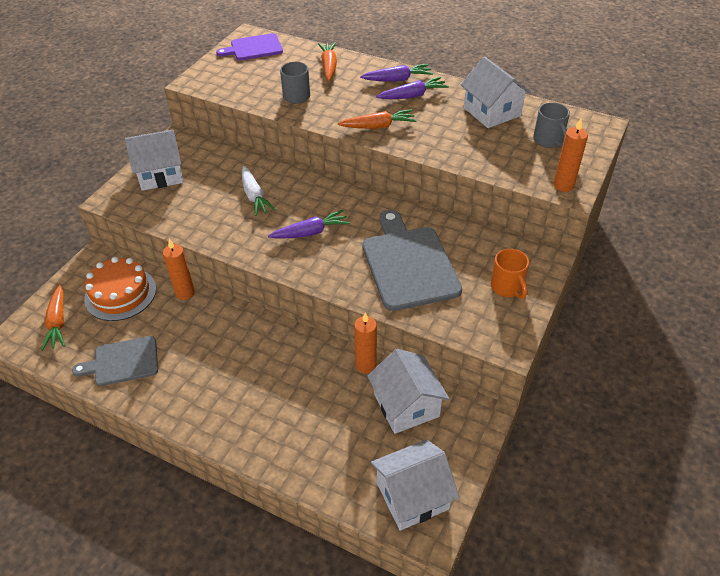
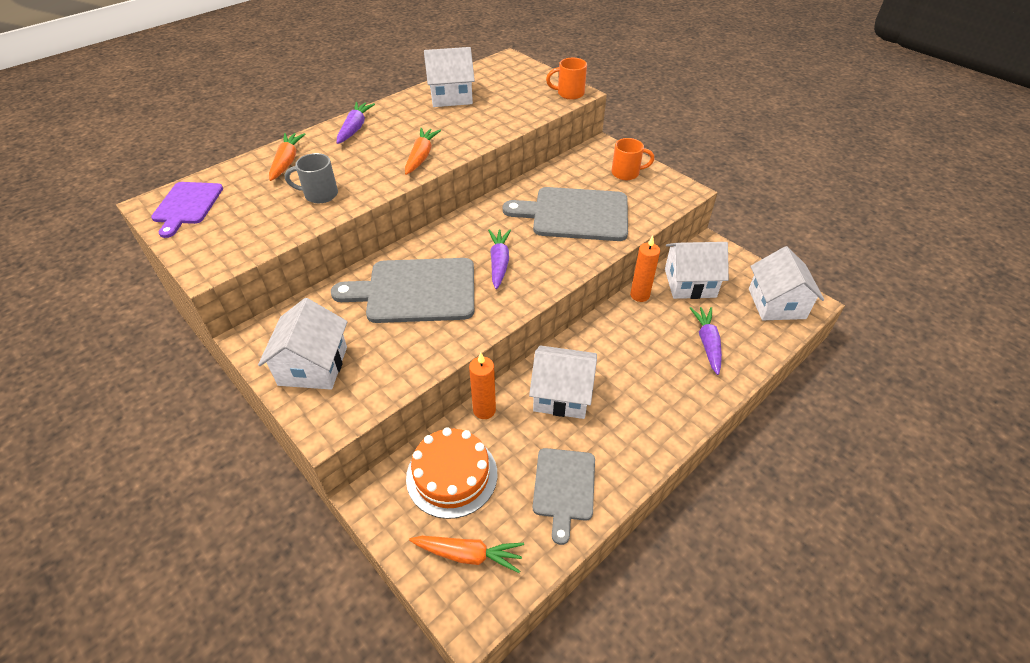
camera: 70 degrees left, 0 degrees up
(216, 336) = (562, 394): none -> white house
(254, 196) = (416, 291): white carrot -> grey cutting board
(329, 66) = (287, 162): orange carrot -> orange carrot turned 75 degrees clockwise
(412, 96) = (390, 127): purple carrot -> purple carrot (707, 343)
(548, 140) = (510, 83): grey mug -> none
(563, 185) = (569, 93): orange candle -> orange mug

